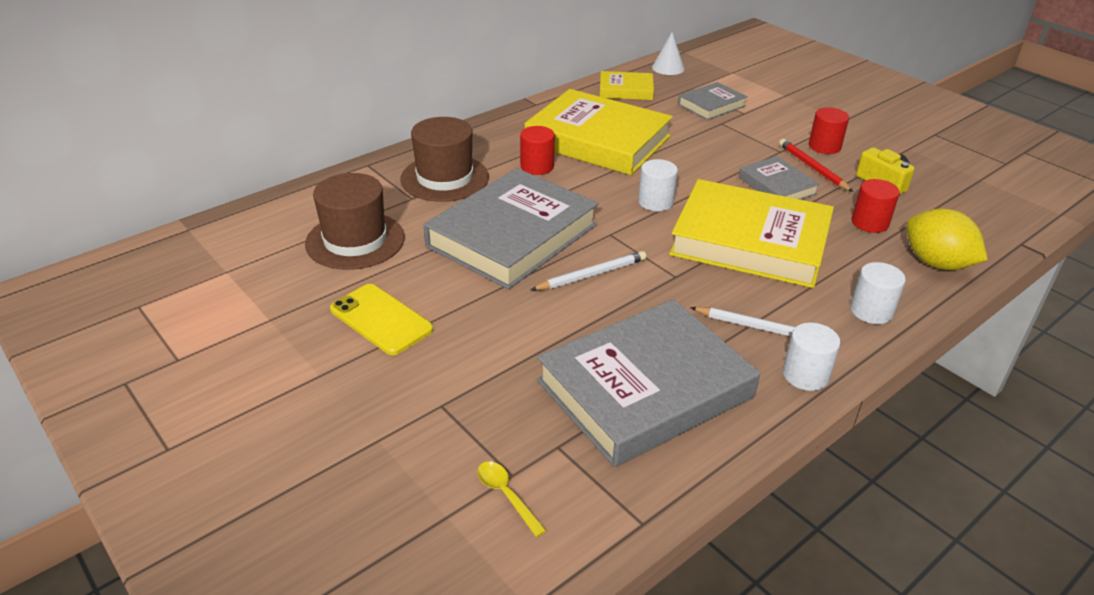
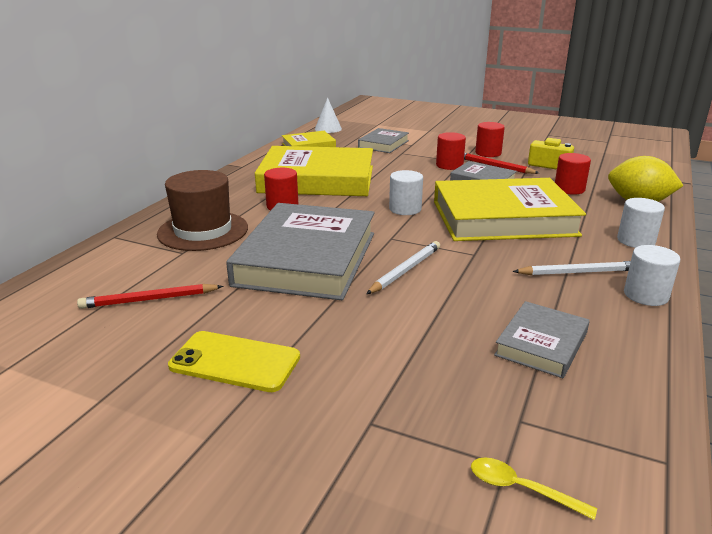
camera: 25 degrees left, 10 degrees down
(355, 240) = (149, 300): brown hat -> red pencil
(645, 389) = (541, 344): grey book -> grey book, size x0.49
(759, 154) = (449, 165): none -> red cylinder

